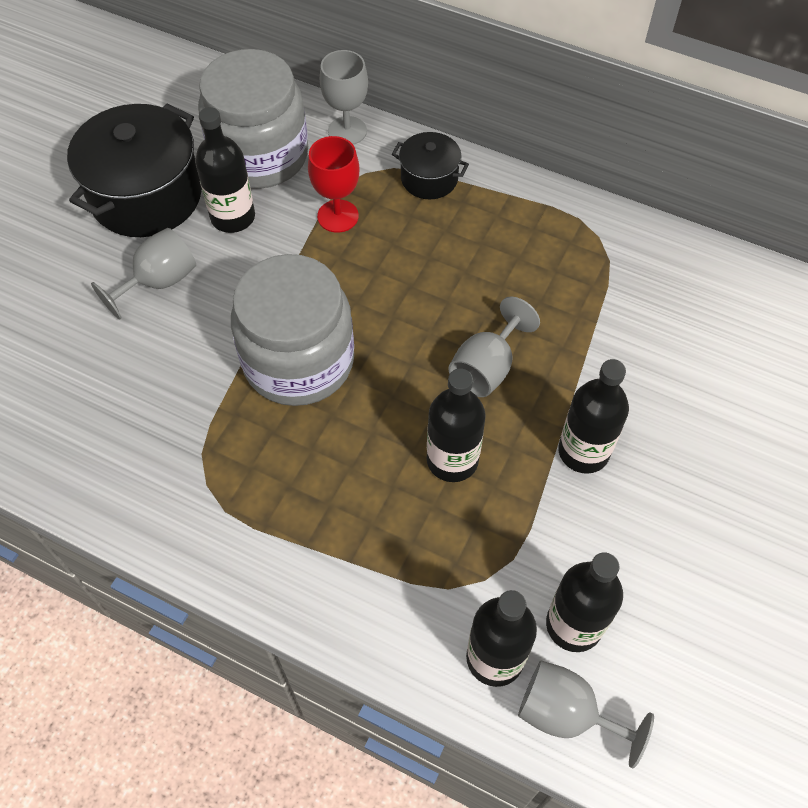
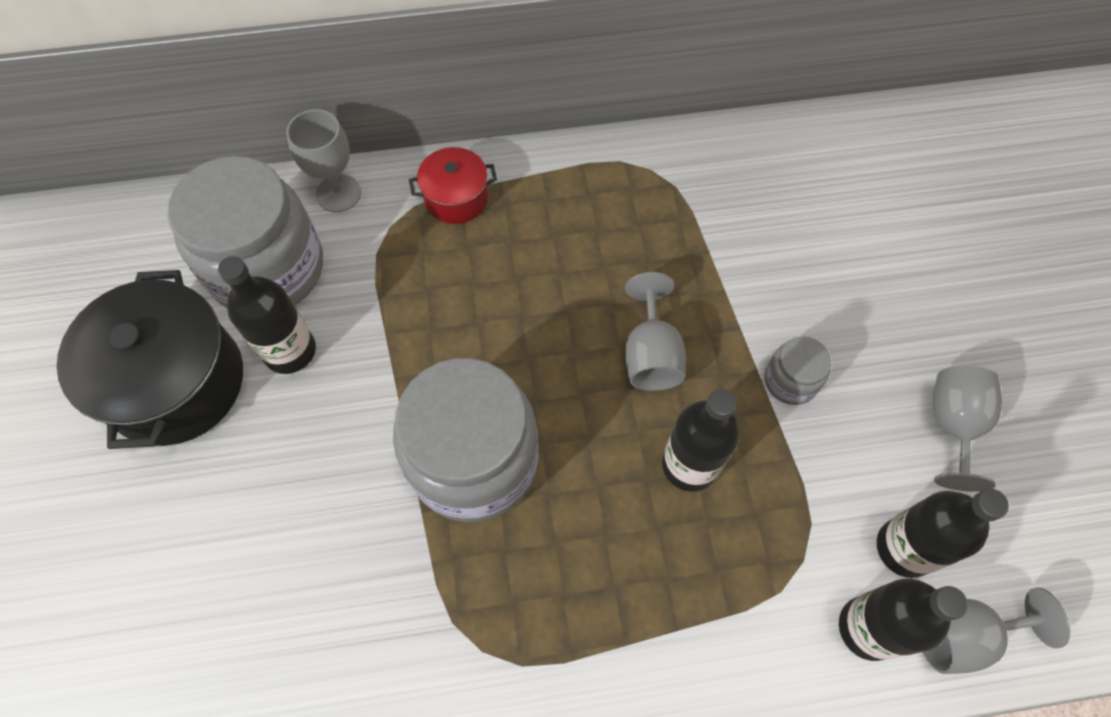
camera: 35 degrees left, 5 degrees up
(159, 282) = (264, 468): grey goblet -> grey goblet (952, 425)
(338, 216) = (397, 287): red goblet -> none
(429, 178) = (456, 198): black pot -> red pot
(583, 451) = (790, 381): black bottle -> grey jar

